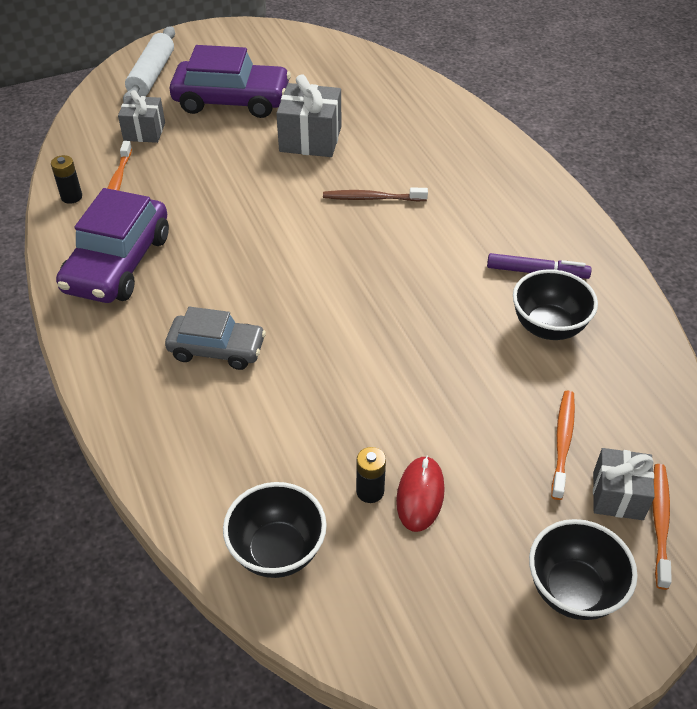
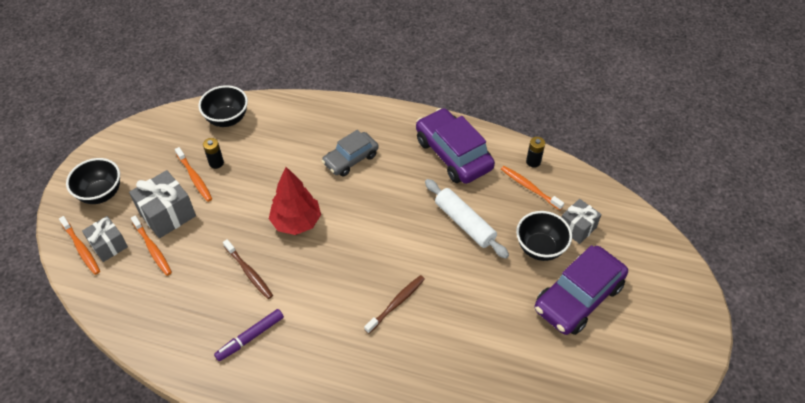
camera: 130 degrees right, 5 degrees up
(152, 75) = (652, 269): white rolling pin -> white rolling pin (464, 223)
(310, 139) = (490, 313): grey gift -> grey gift (167, 214)
(367, 334) = (296, 222): none -> red tree
(420, 495) = (194, 177): red mouse -> orange toothbrush
(476, 327) = (249, 272): none -> brown toothbrush
(548, 327) = (212, 305): black bowl -> black bowl (540, 248)

